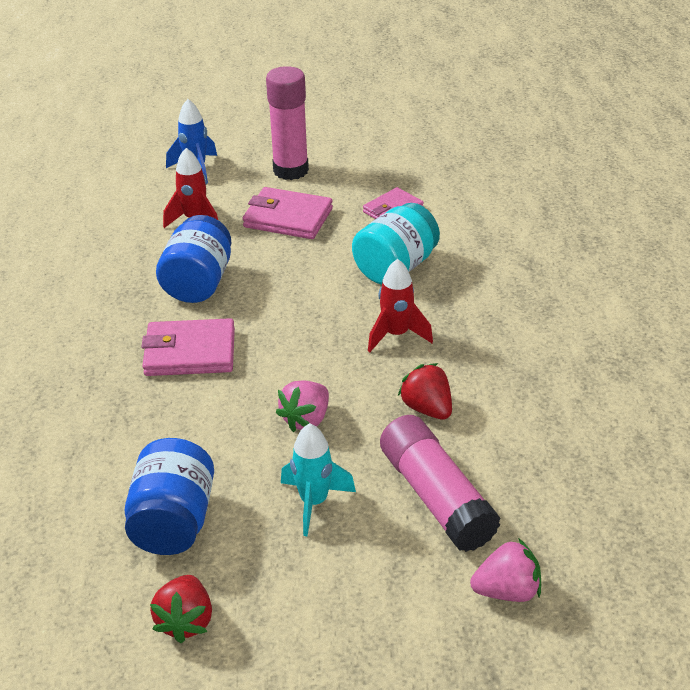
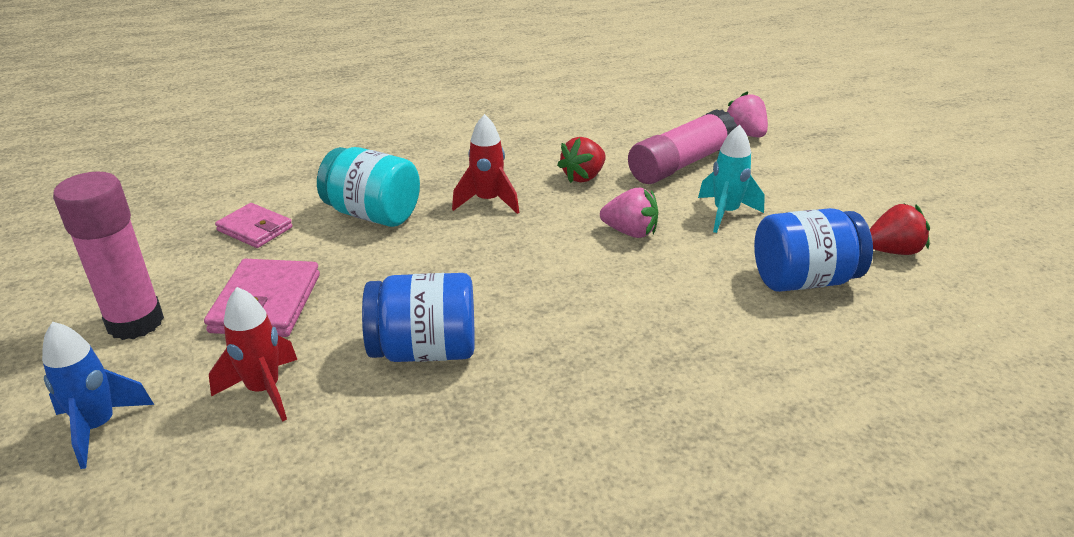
camera: 105 degrees left, 5 degrees down
(190, 352) = (564, 325): pink wallet -> none

